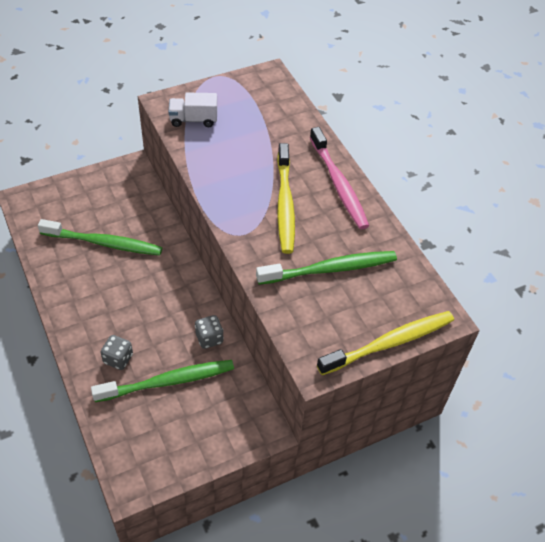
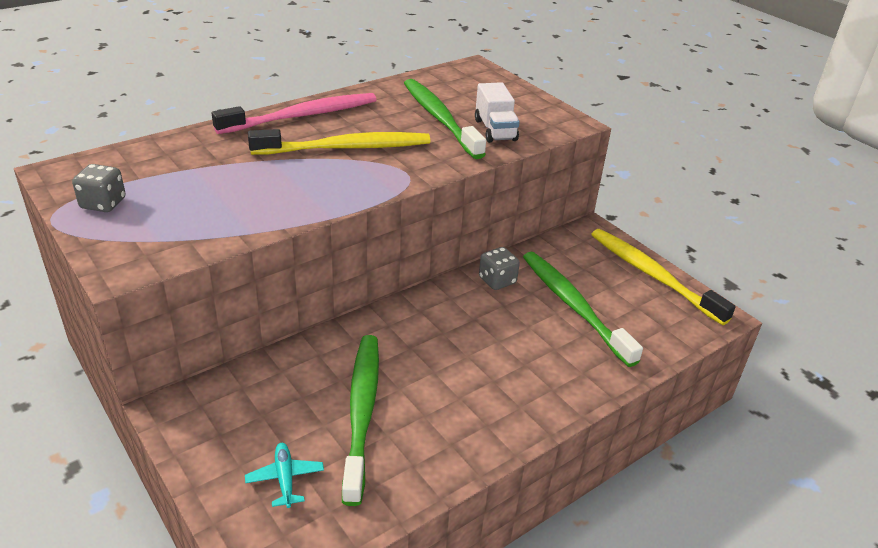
camera: 100 degrees left, 15 degrees down
(70, 208) = (285, 478): none -> turquoise plane
(118, 359) = (564, 355): grey dice -> grey dice (103, 204)
(193, 120) = (171, 232): white truck -> white truck (495, 130)
(389, 343) = (518, 89): yellow toothbrush -> yellow toothbrush (652, 275)

